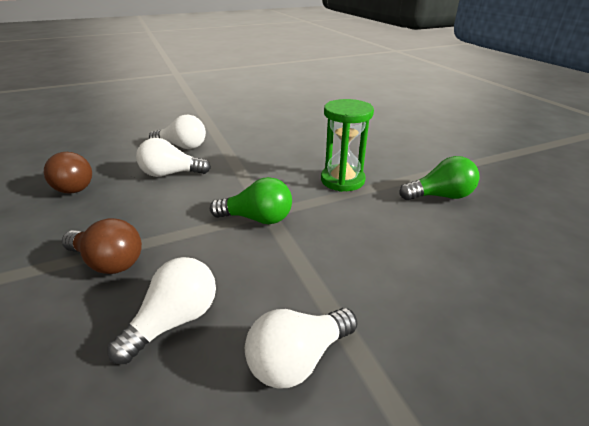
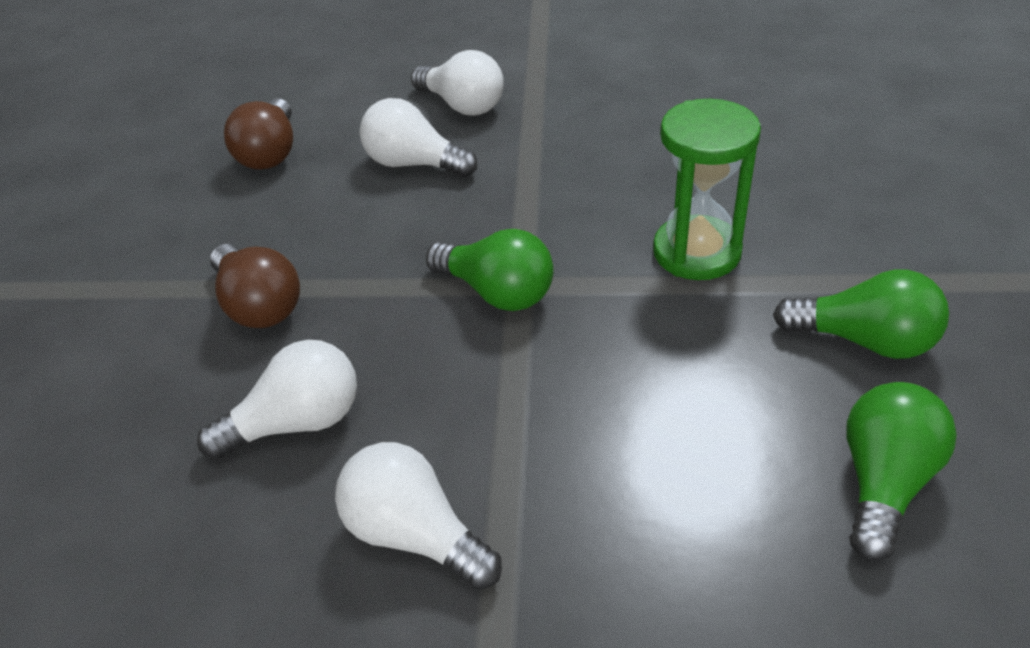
camera: 30 degrees right, 10 degrees up
(298, 359) = (415, 534): white light bulb -> white light bulb turned 45 degrees clockwise
(499, 247) = (883, 482): none -> green light bulb

